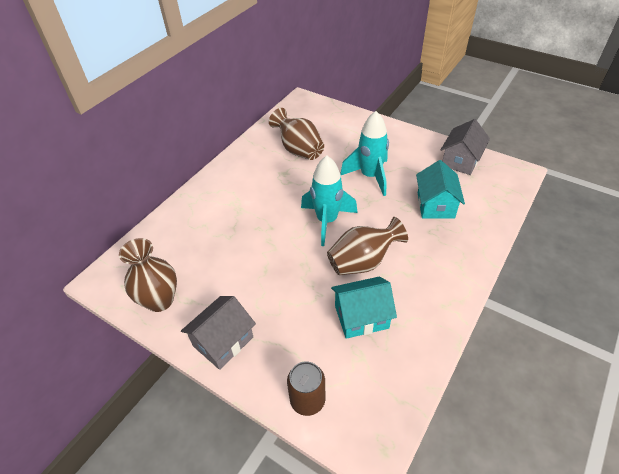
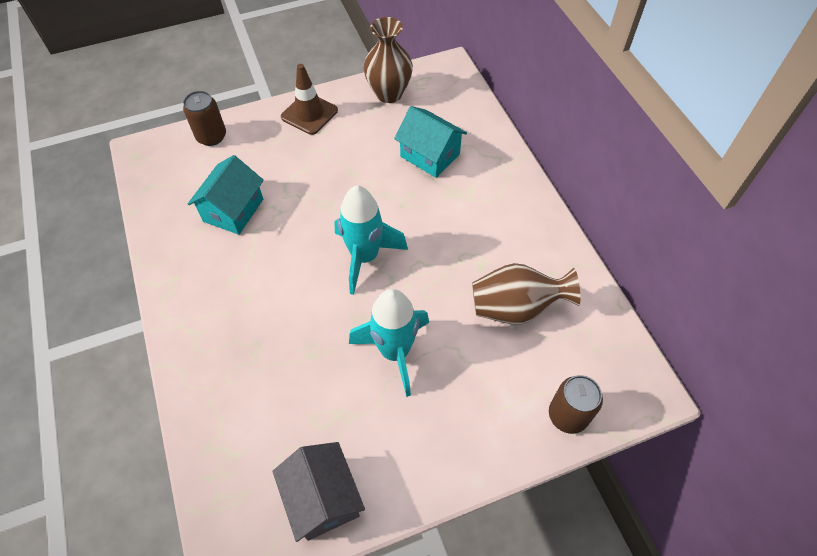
camera: 125 degrees right, 10 degrees up
(223, 341) = (309, 114): grey house -> brown traffic cone
(337, 114) = (568, 415): none -> brown can
(363, 262) = (284, 251): brown vase -> none
(435, 205) = (283, 385): turquoise house -> turquoise house (430, 155)

